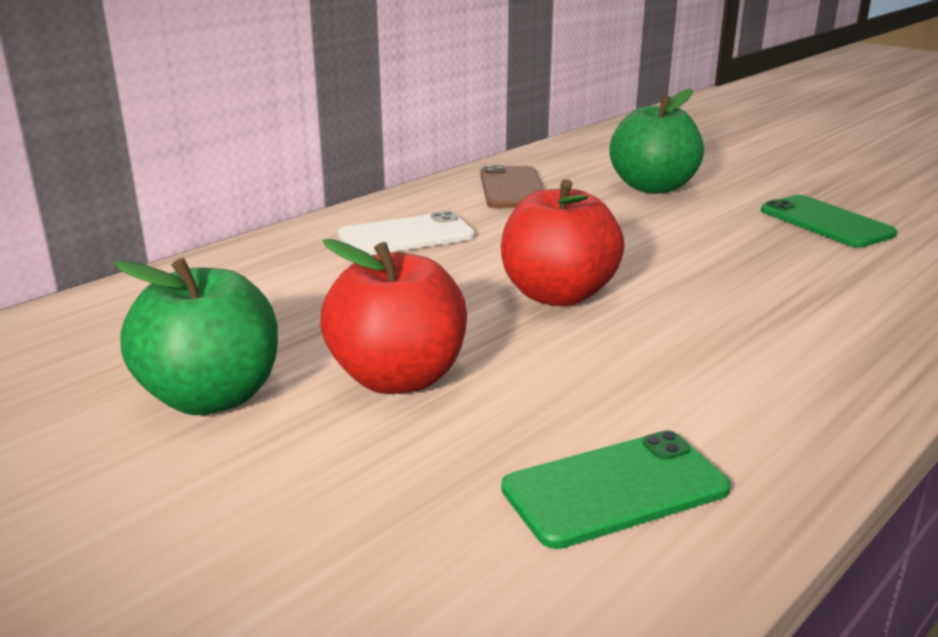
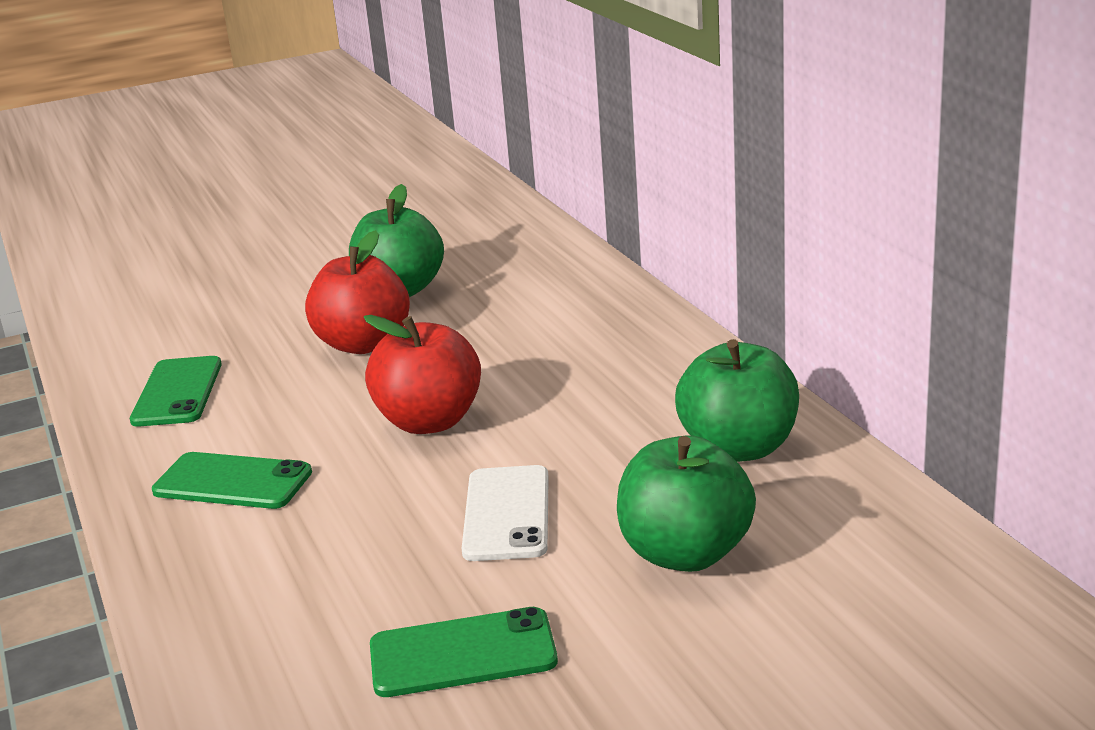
camera: 115 degrees right, 0 degrees up
(406, 236) = (623, 370): white phone -> white phone (506, 514)
(512, 188) = (739, 448): brown phone -> green apple
(759, 364) = (232, 482): none -> green phone

